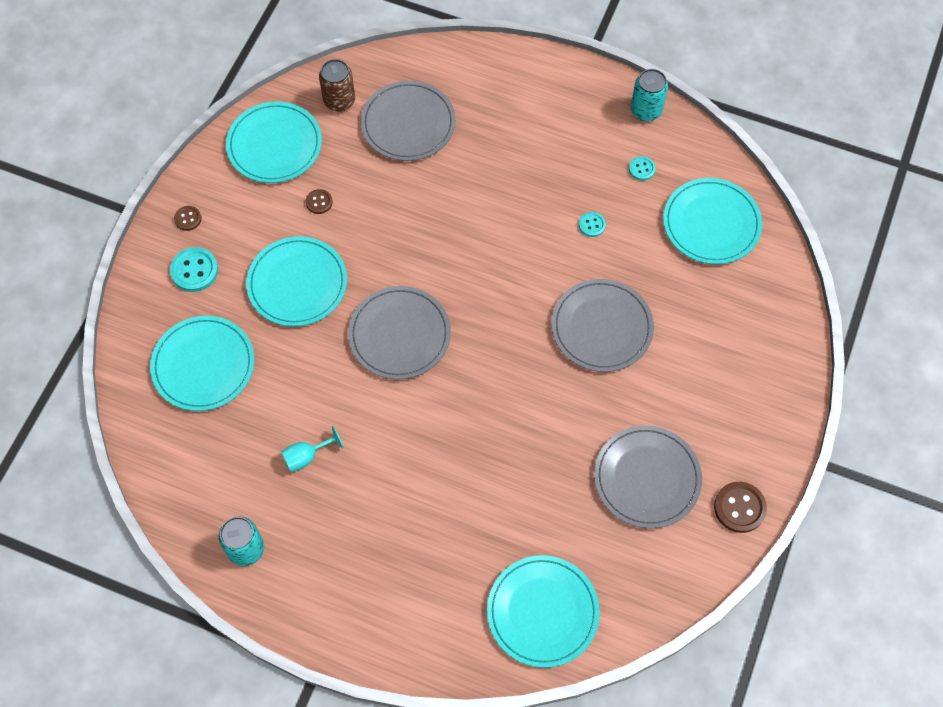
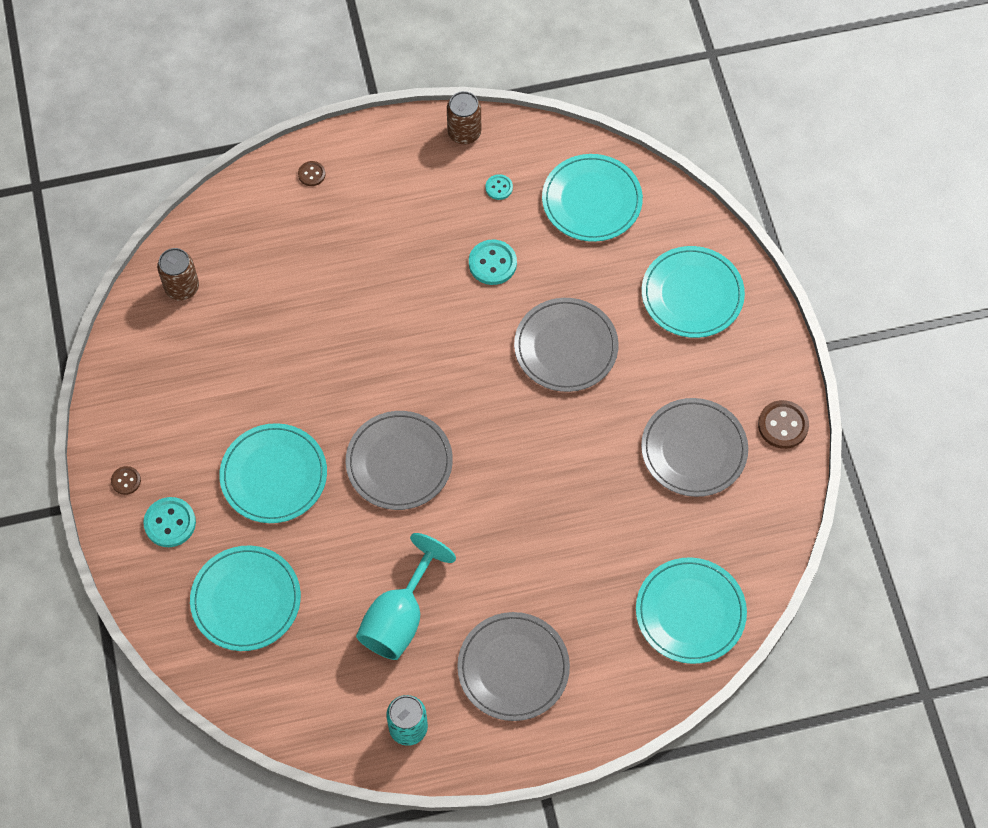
camera: 35 degrees left, 0 degrees up
(274, 145) = (153, 364): turquoise plate -> turquoise plate (692, 294)
(306, 456) = (399, 617): turquoise goblet -> turquoise goblet, size x1.98
(319, 202) = (236, 391): brown button -> brown button (311, 174)
(408, 123) = (262, 270): grey plate -> grey plate (513, 668)
(592, 225) = (492, 263): turquoise button -> turquoise button, size x1.73
(646, 110) = (464, 133): turquoise can -> brown can

